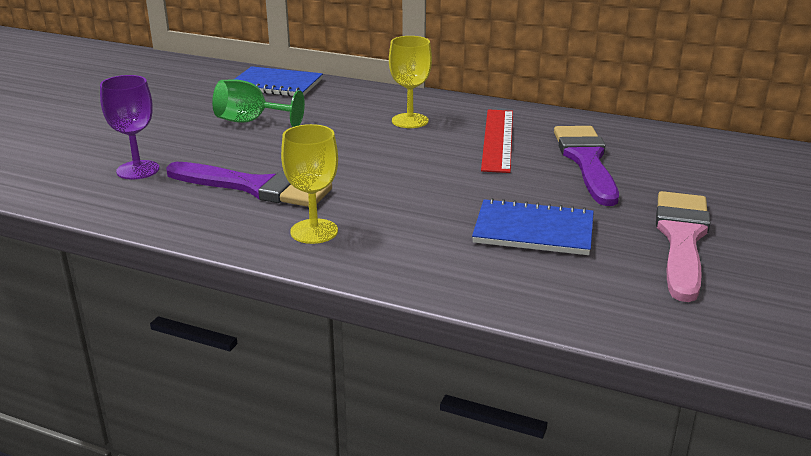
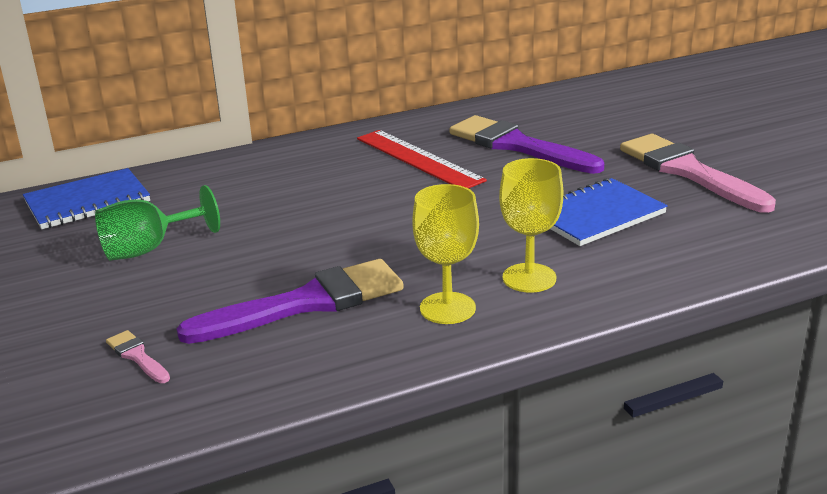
camera: 45 degrees left, 0 degrees up
(138, 170) = (137, 356): purple goblet -> pink brush
(410, 121) = (309, 176): yellow goblet -> yellow goblet (529, 278)

